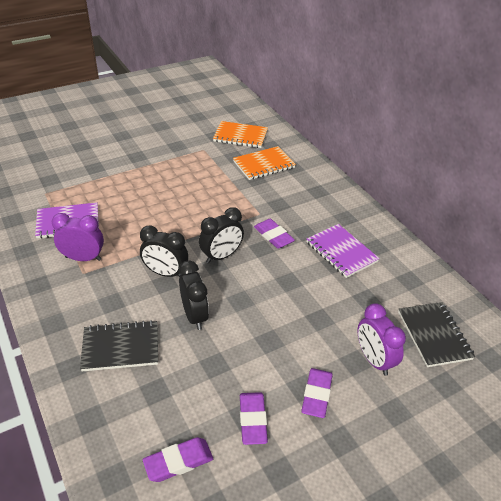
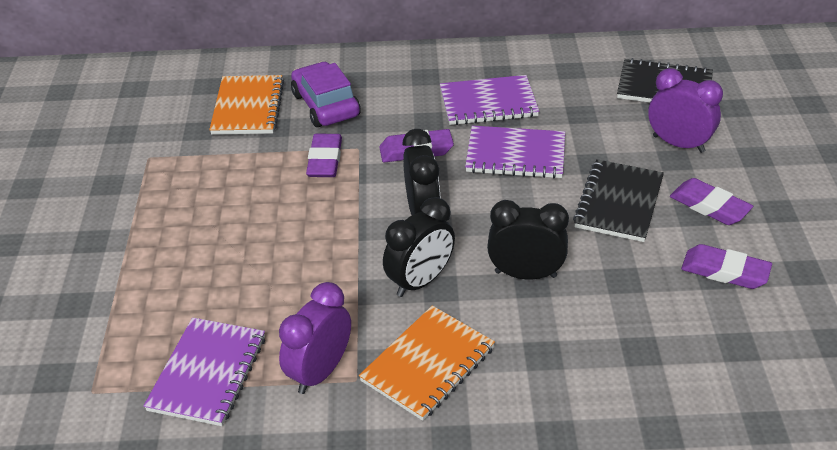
camera: 60 degrees left, 0 degrees up
(121, 347) = (545, 368): black notebook -> black notebook (619, 203)
(178, 462) = (762, 356): purple eraser -> purple eraser (325, 160)
(240, 136) = (151, 107): orange notebook -> orange notebook (428, 364)
(287, 189) = (326, 105): none -> purple car
(300, 279) = (515, 155): none -> purple notebook
(374, 360) = (678, 144): purple clock -> purple clock turned 150 degrees counterclockwise

